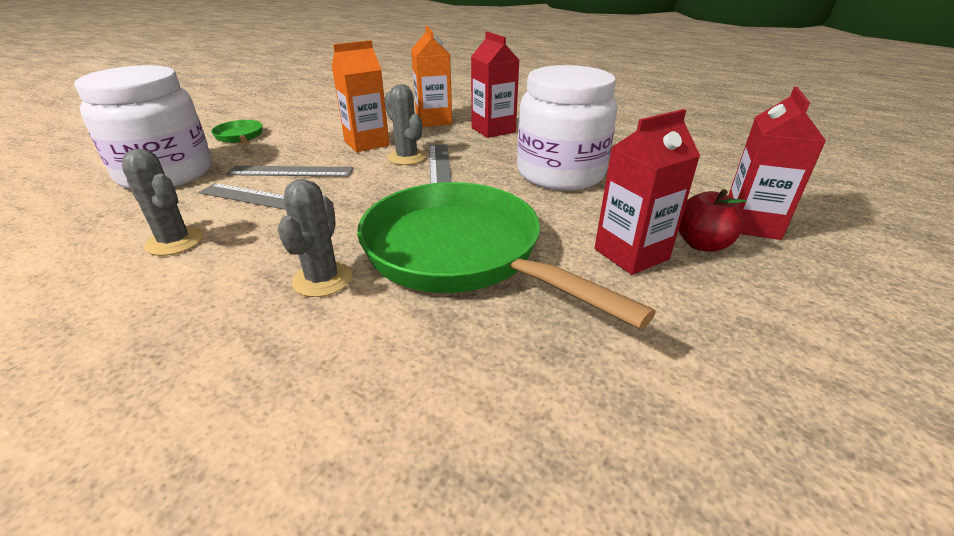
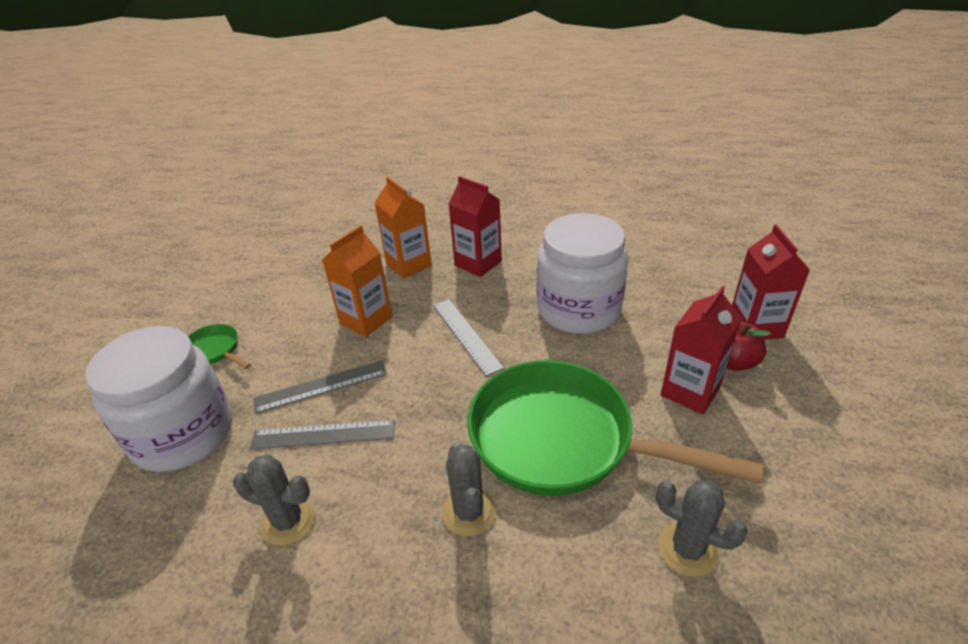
camera: 20 degrees left, 5 degrees up
(407, 157) = (423, 329): grey cactus -> grey cactus (687, 549)

